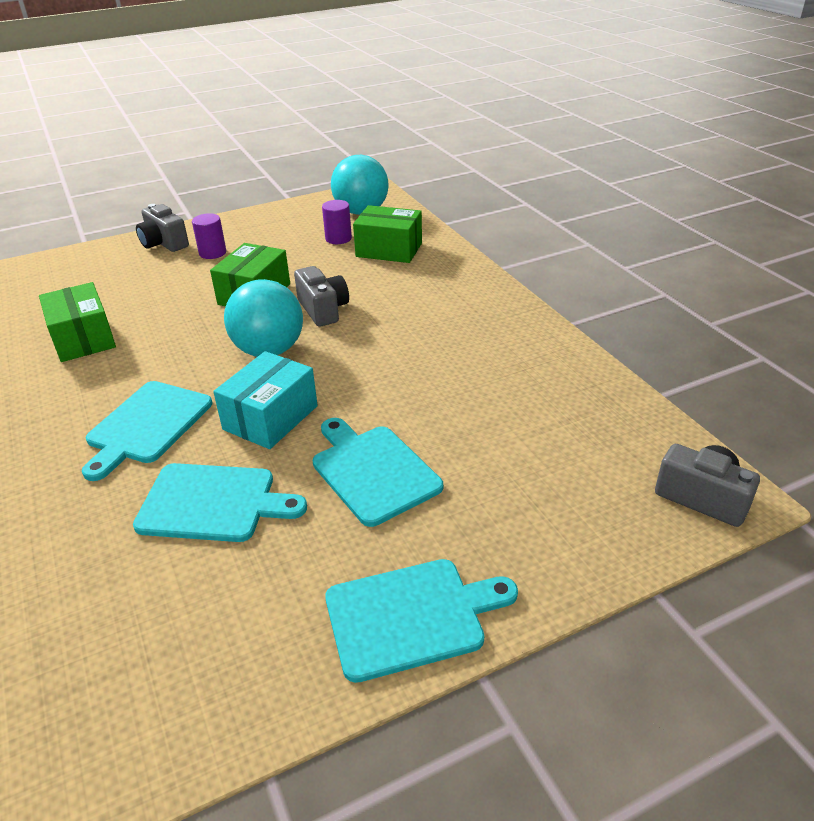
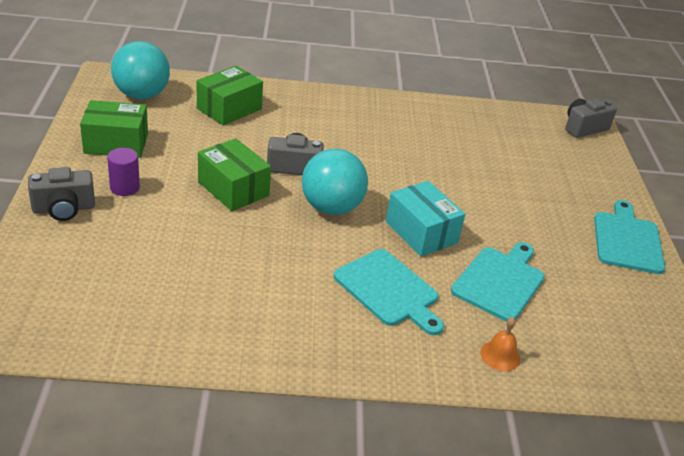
camera: 70 degrees left, 0 degrees up
(66, 537) = (500, 355): none -> orange bell
(83, 338) = (216, 298): green box -> green box (116, 143)
(338, 238) = (180, 121): purple cylinder -> none
(372, 471) = (505, 212): turquoise cutting board -> none

